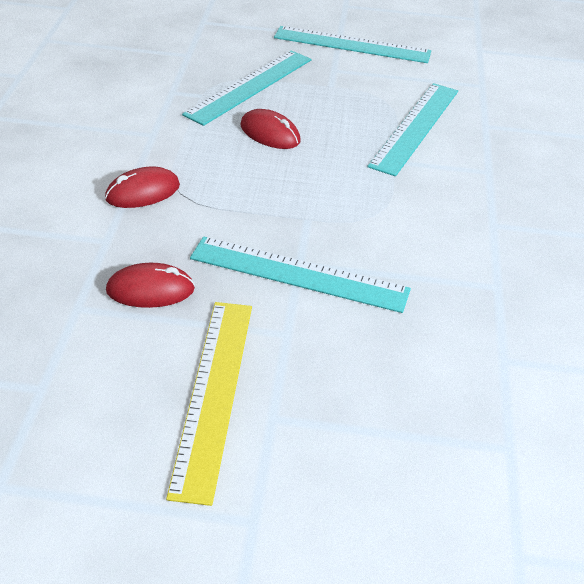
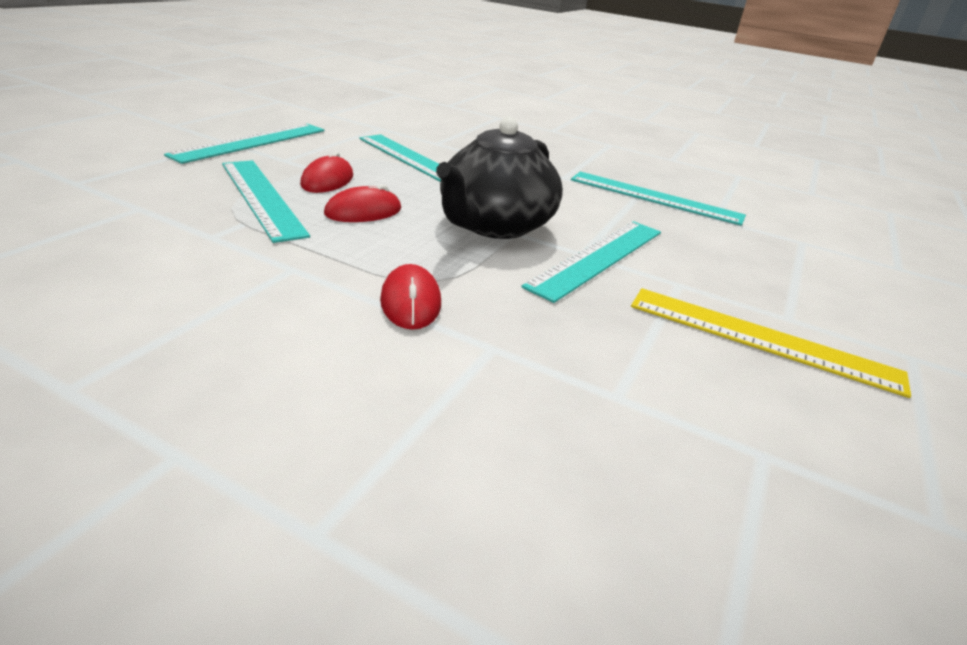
camera: 70 degrees left, 10 degrees down
(150, 290) = (598, 338): red mouse -> red mouse (327, 180)
(310, 202) = (494, 225): none -> black teapot
(513, 302) = (655, 198): none -> turquoise ruler

